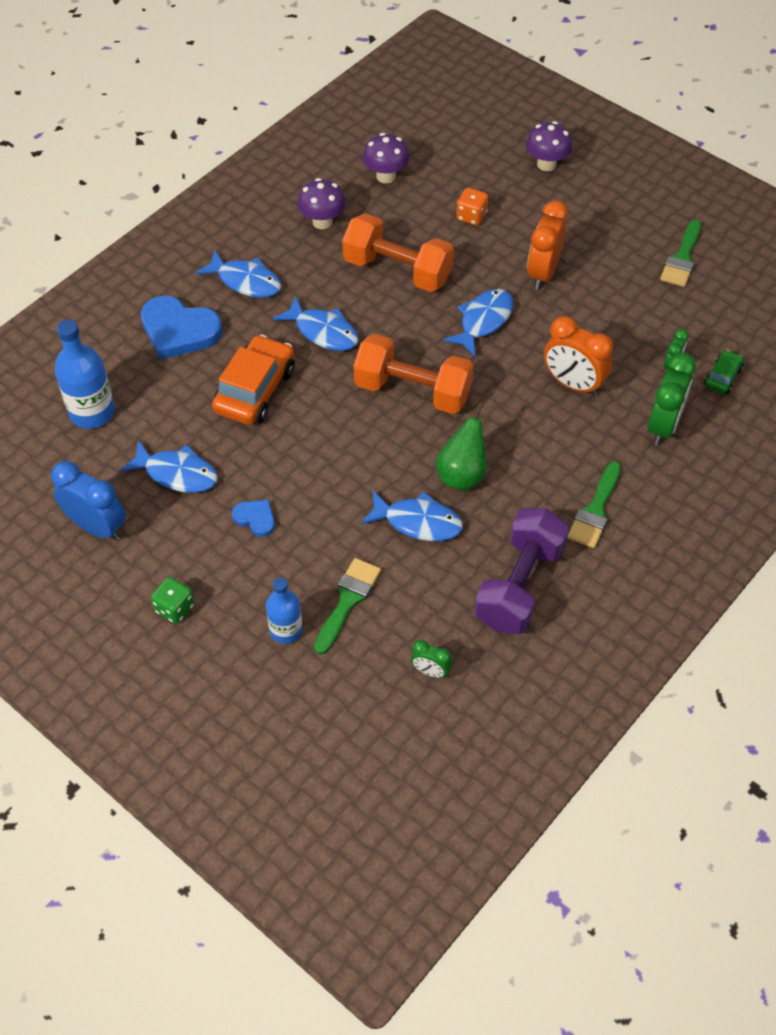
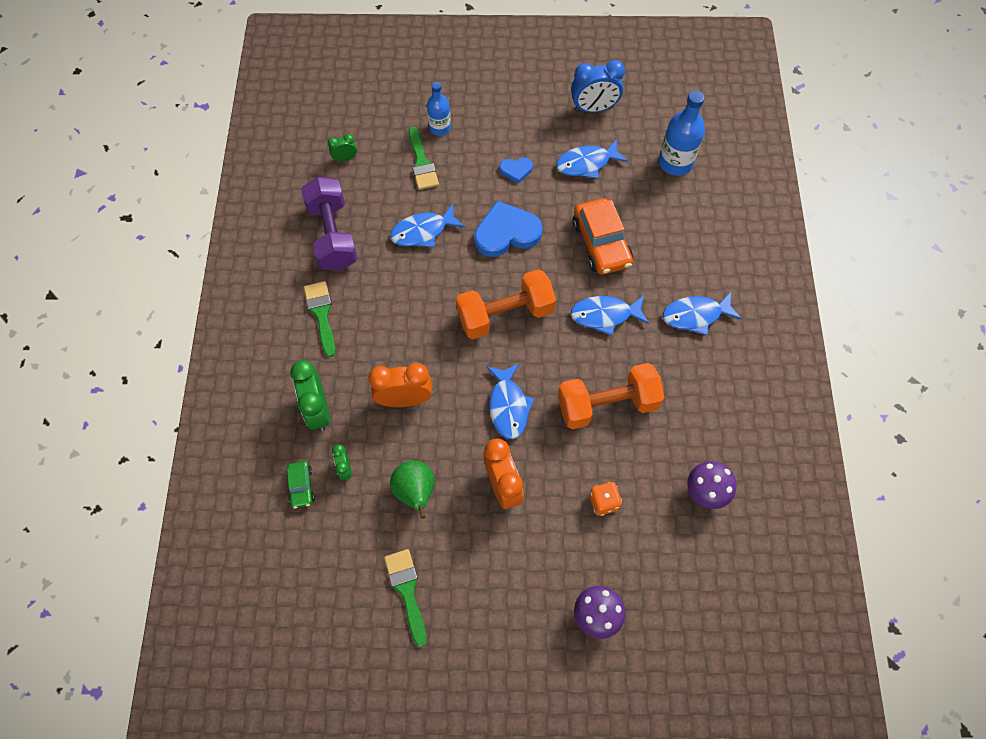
camera: 140 degrees right, 10 degrees up
(174, 608) = (507, 100): green dice -> none
(179, 330) = (692, 248): blue heart -> blue heart (506, 233)
(322, 222) = (702, 407): purple mushroom -> none
(462, 475) = (423, 279): green pear -> green pear (415, 492)

